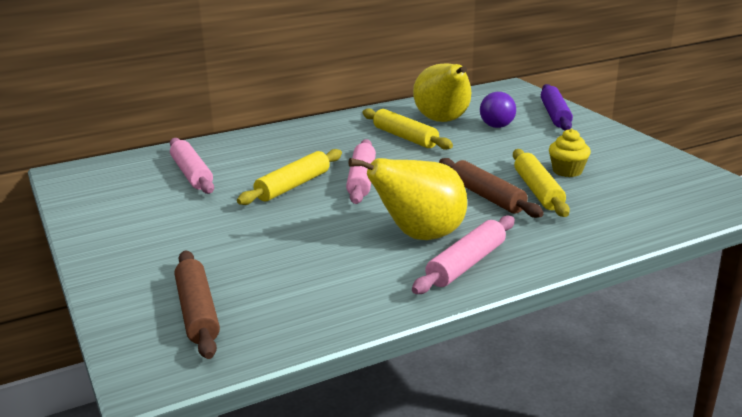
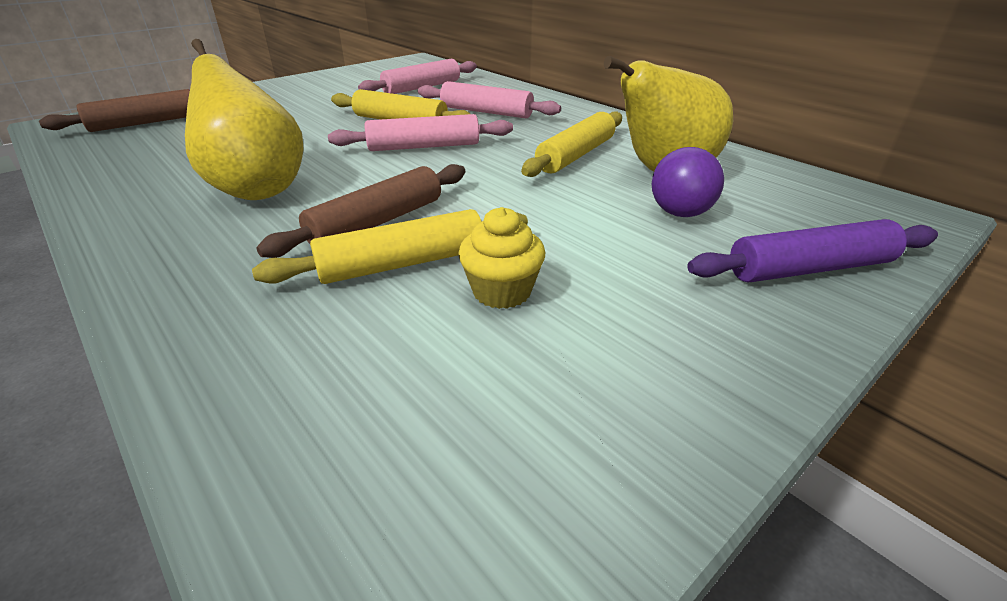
camera: 75 degrees right, 10 degrees up
(466, 264) = (165, 222): pink rolling pin -> pink rolling pin (486, 112)

